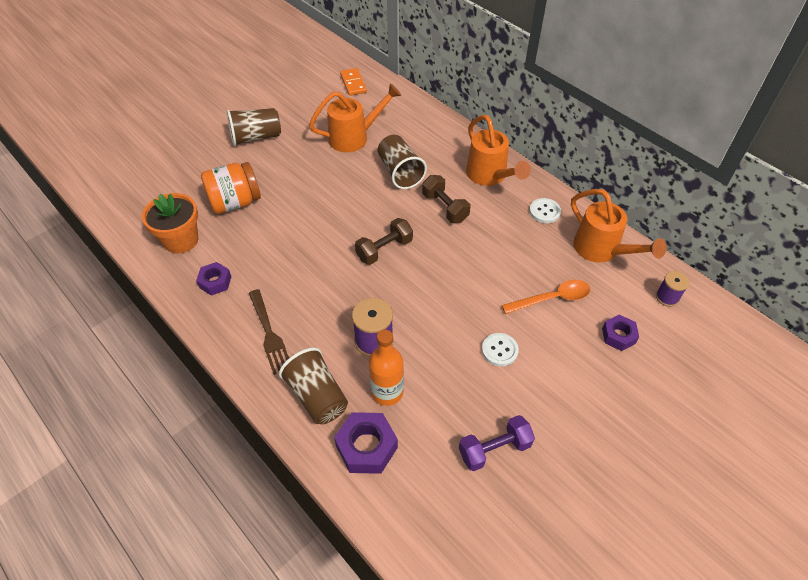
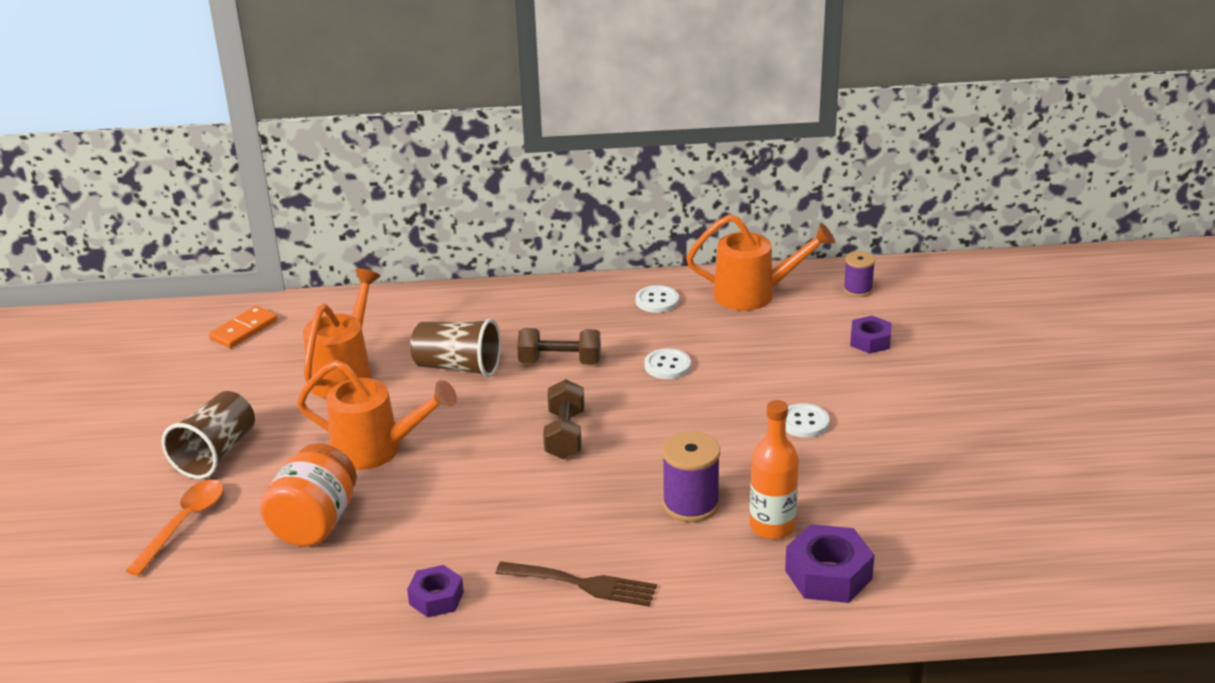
camera: 50 degrees left, 20 degrees down
(181, 240) = (316, 601): orange flower pot -> none
(317, 396) = (720, 583): brown cup -> none
(353, 83) = (243, 330): orange domino -> orange domino turned 75 degrees counterclockwise
(488, 254) = (667, 366): none -> white button
(489, 175) = (555, 309): orange watering can -> orange watering can (376, 449)
(494, 449) = (920, 486): purple dumbbell -> none
(552, 298) = (778, 356): orange spoon -> orange spoon (183, 524)

